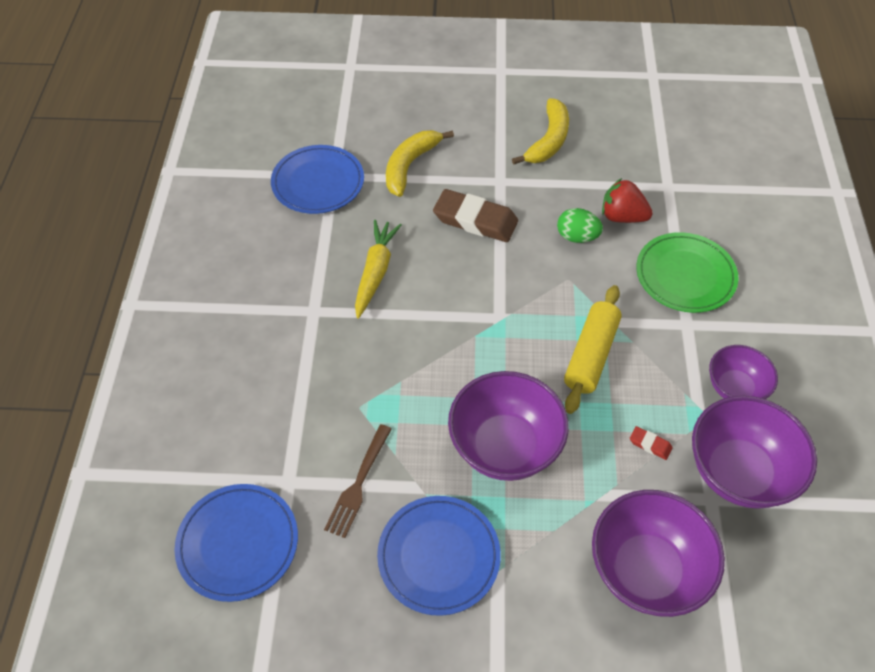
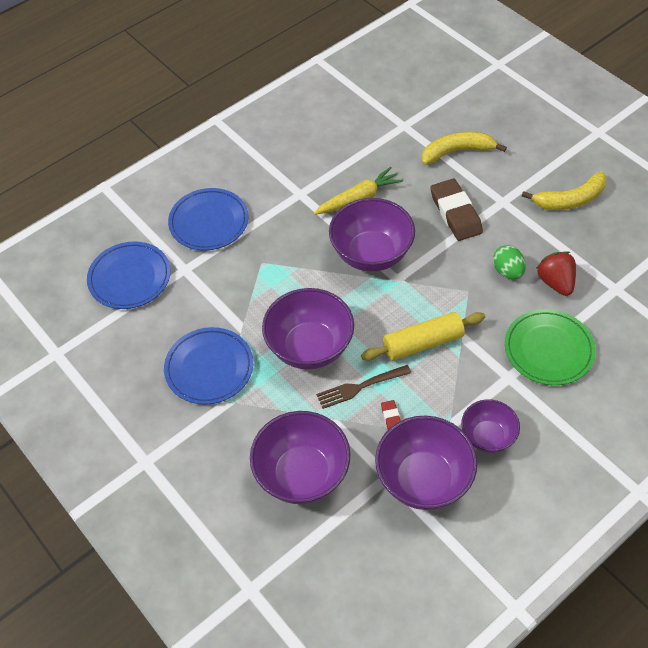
camera: 50 degrees right, 0 degrees up
(318, 183) = (389, 123): blue plate -> blue plate (209, 222)
(358, 484) = (215, 299): brown fork -> brown fork (360, 387)
(450, 313) = (371, 254): none -> purple bowl

